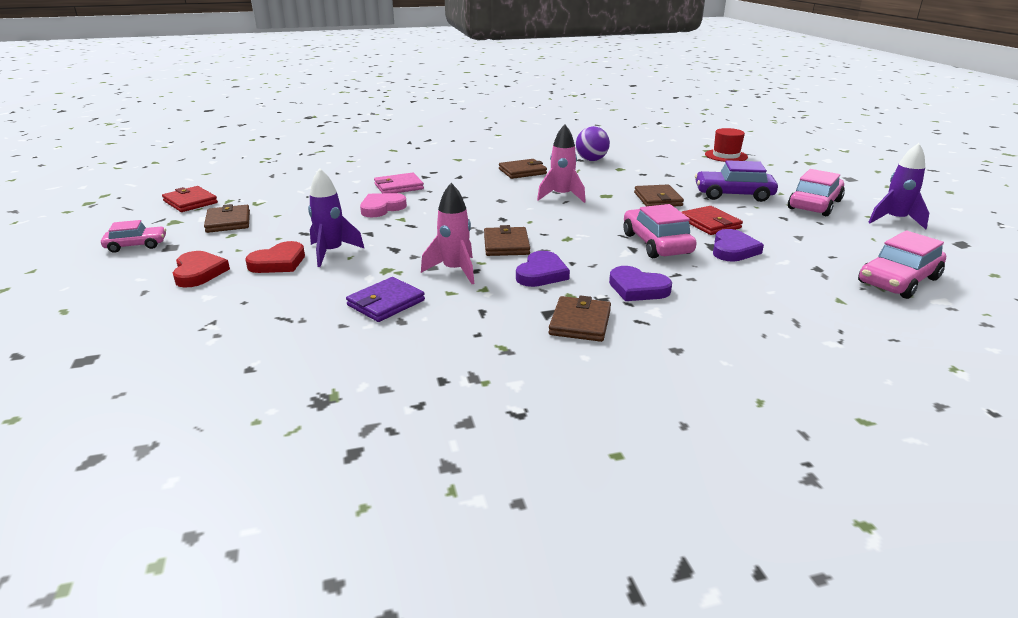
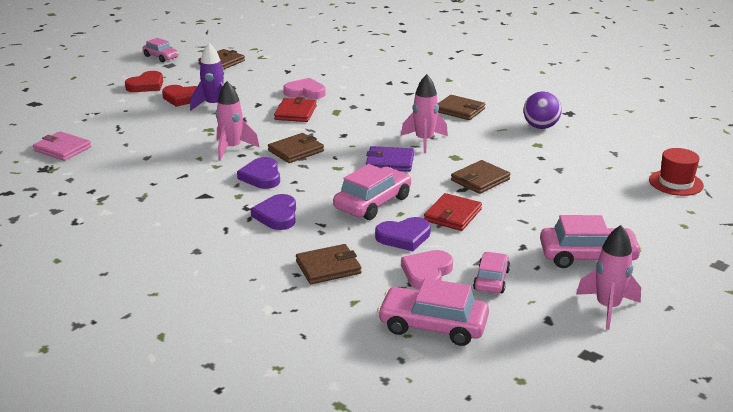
camera: 55 degrees right, 0 degrees up
(190, 202) = (237, 41): red wallet -> red wallet (295, 113)
(386, 303) = (164, 145): purple wallet -> purple wallet (390, 162)
(399, 186) = (354, 82): pink wallet -> pink wallet (62, 149)
(541, 274) = (261, 176): purple heart -> purple heart turned 90 degrees clockwise
(580, 322) = (201, 209): brown wallet -> brown wallet (328, 267)
(733, 195) = (550, 211): purple car -> none
(805, 259) = (427, 273): none -> pink heart
(831, 241) = (491, 280): none -> pink car
(894, 220) = (607, 308): purple rocket -> pink rocket

